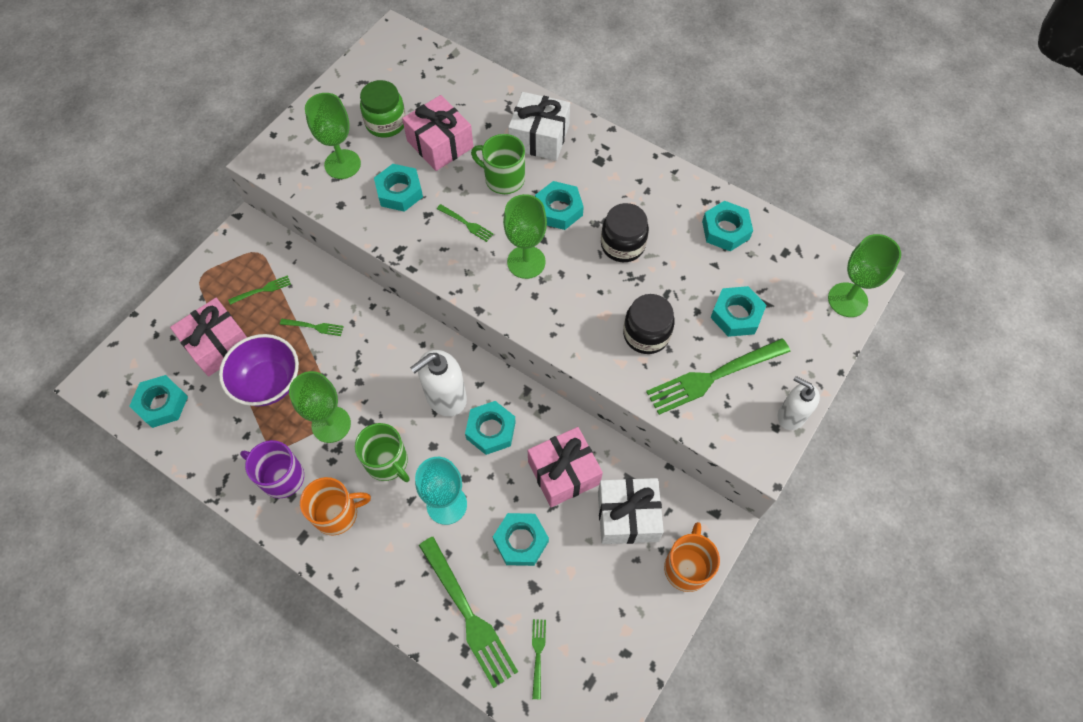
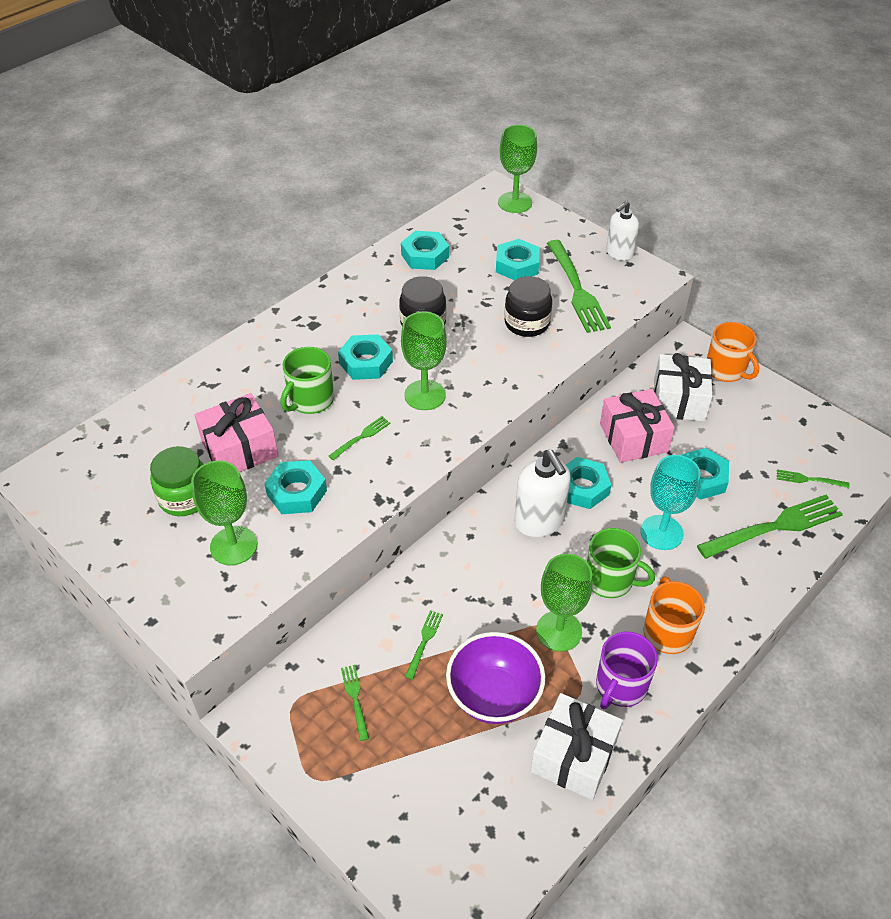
camera: 80 degrees left, 15 degrees down
(162, 404) = (505, 828): turquoise nut -> none
(218, 345) = (427, 755): pink gift -> none
(387, 462) = (610, 580): green mug -> green mug turned 60 degrees clockwise
(539, 137) = (264, 365): white gift -> white gift (574, 756)
(687, 567) = (726, 370): orange mug -> orange mug turned 150 degrees counterclockwise

